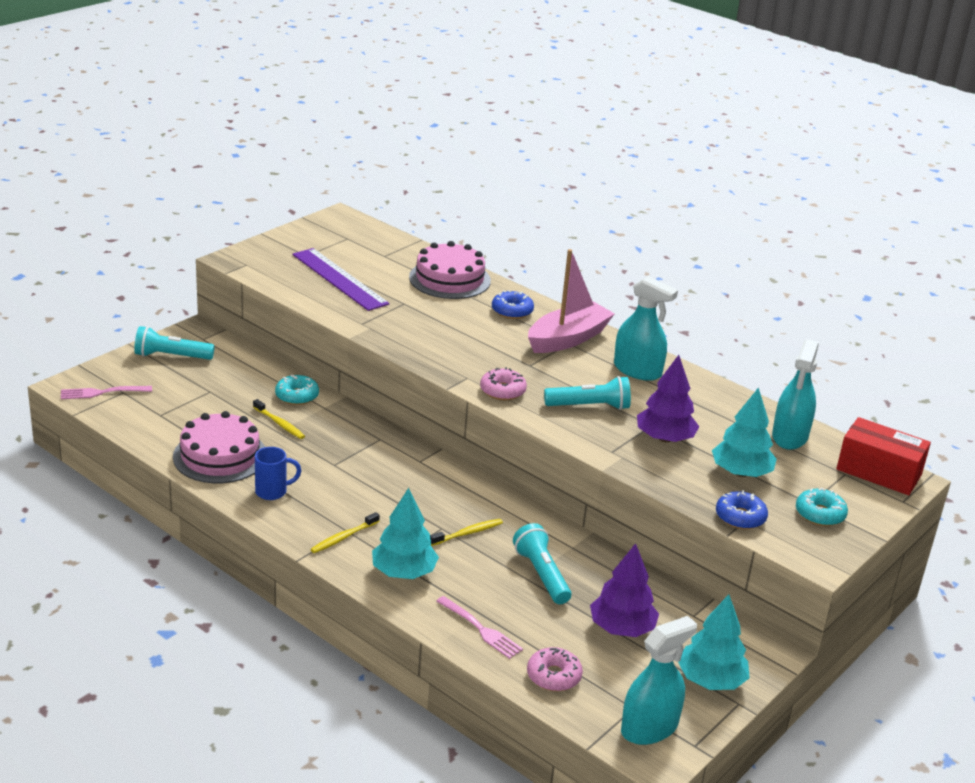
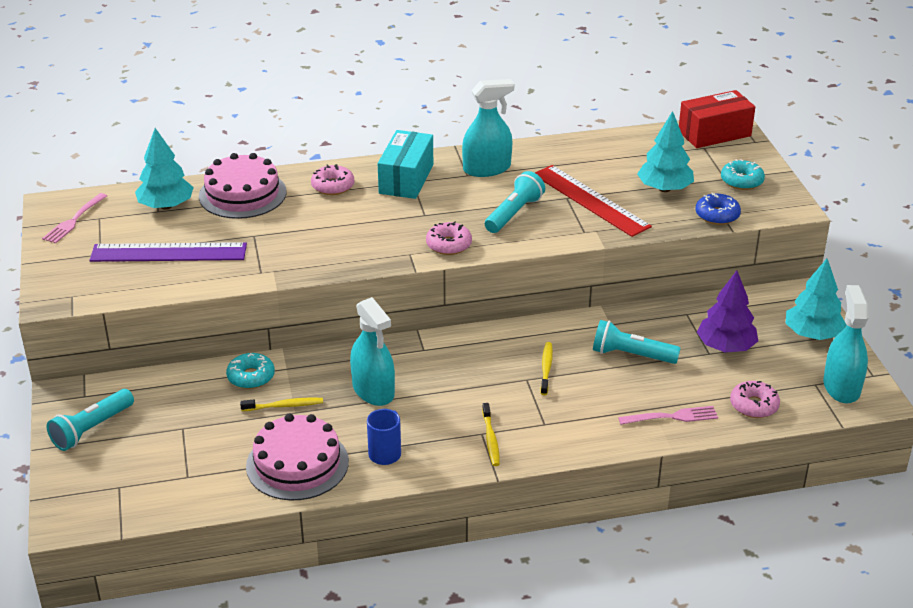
camera: 50 degrees left, 5 degrees up
(103, 392) = (104, 501): pink fork -> pink fork (74, 220)
(403, 572) = (567, 426): turquoise tree -> turquoise tree (166, 206)
(512, 311) = (333, 186): blue donut -> pink donut
(568, 339) = (406, 179): pink boat -> turquoise box
(664, 438) = (590, 200): purple tree -> red ruler
(790, 436) = (639, 146): turquoise spray bottle -> turquoise spray bottle (373, 390)

